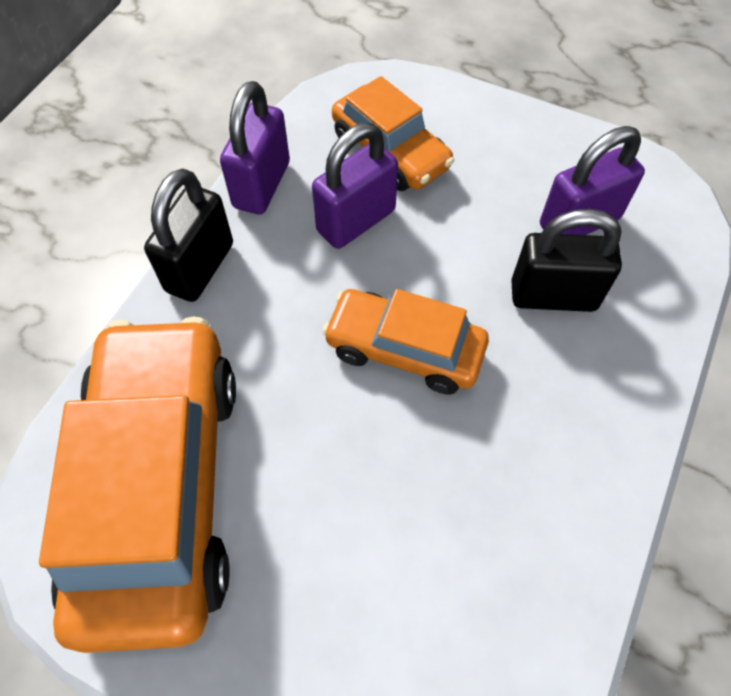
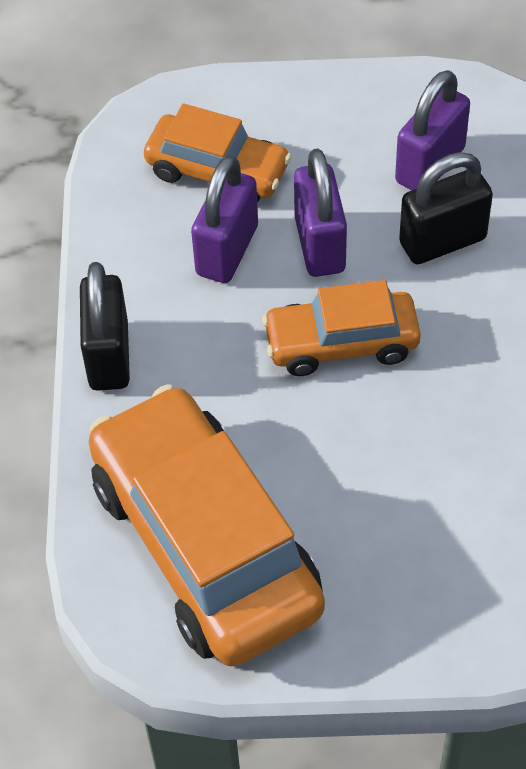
camera: 25 degrees left, 5 degrees down
(262, 185) = (114, 255): purple padlock -> purple padlock (320, 244)

